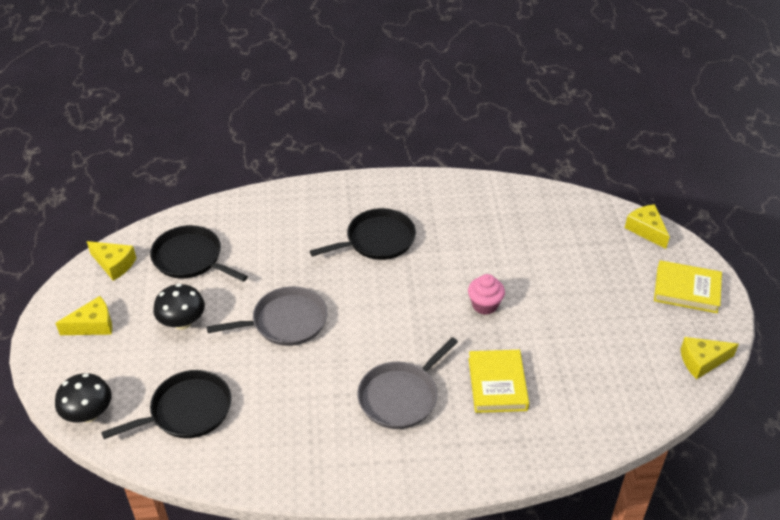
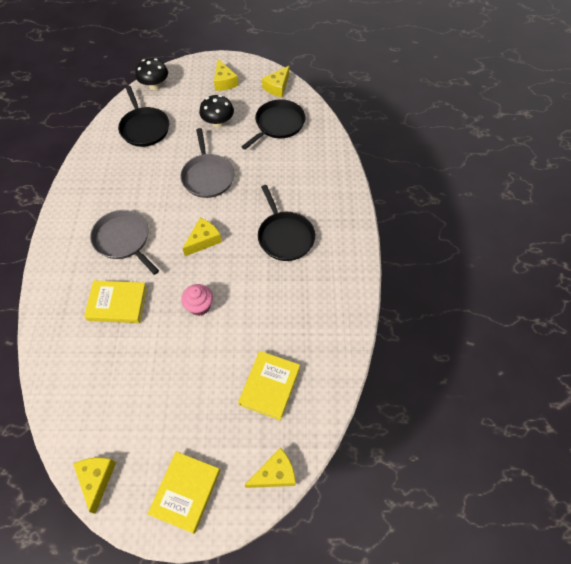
camera: 95 degrees right, 15 degrees up
(391, 313) = (203, 240): none -> yellow cheese
(563, 239) = (270, 386): none -> yellow book

